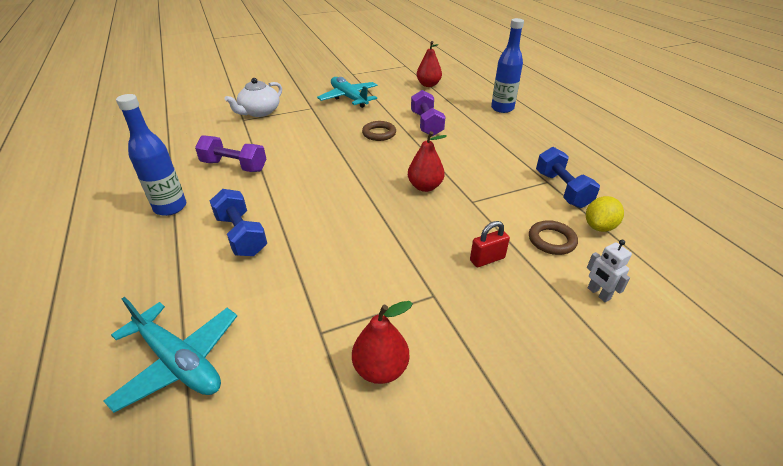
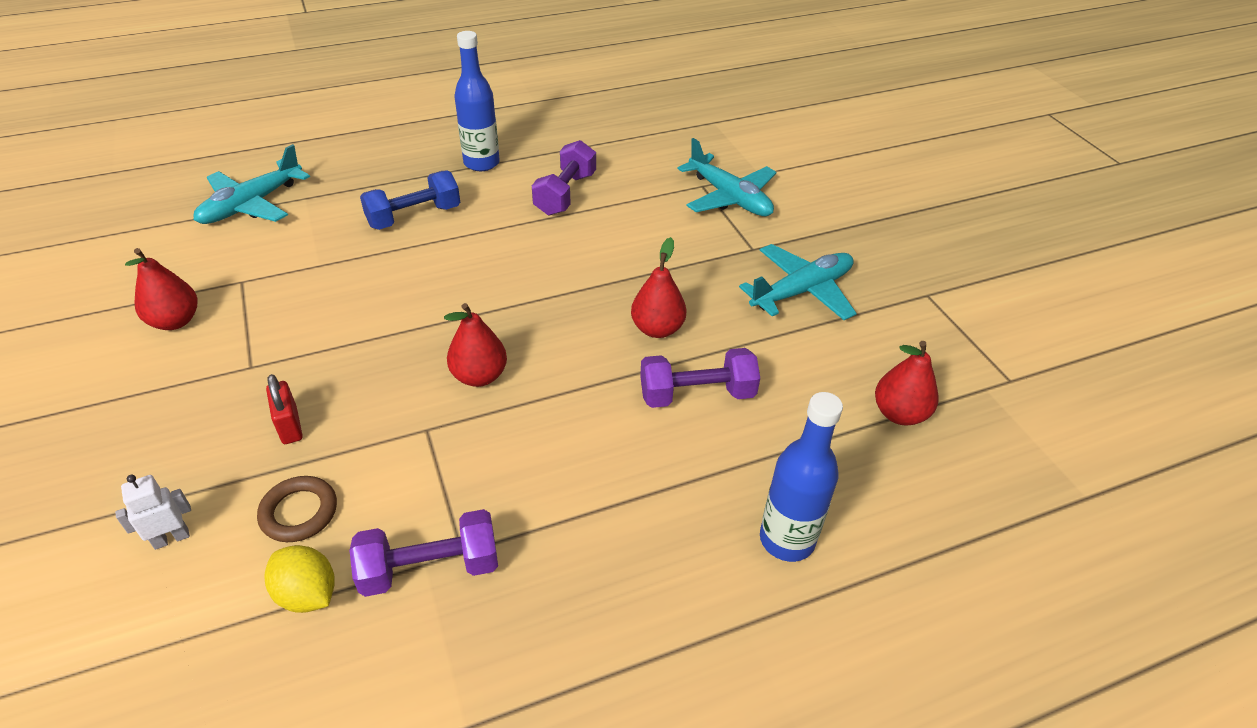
camera: 90 degrees right, 5 degrees up
(259, 112) = (729, 197): white teapot -> turquoise plane
(379, 133) = (657, 329): brown ring -> red pear
(562, 189) = (430, 568): blue dumbbell -> purple dumbbell

